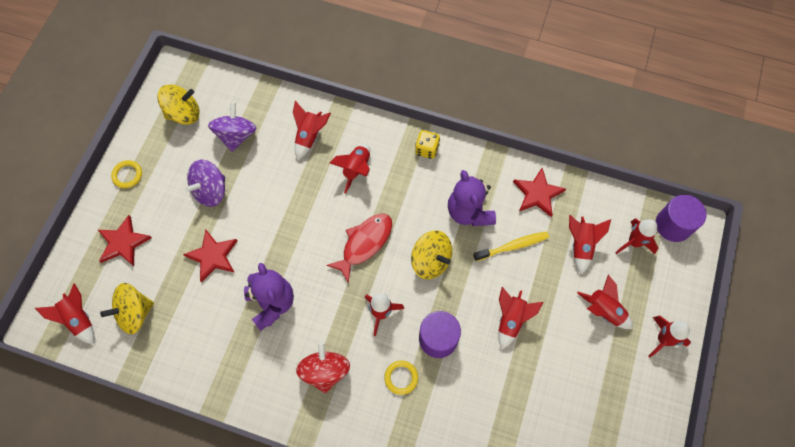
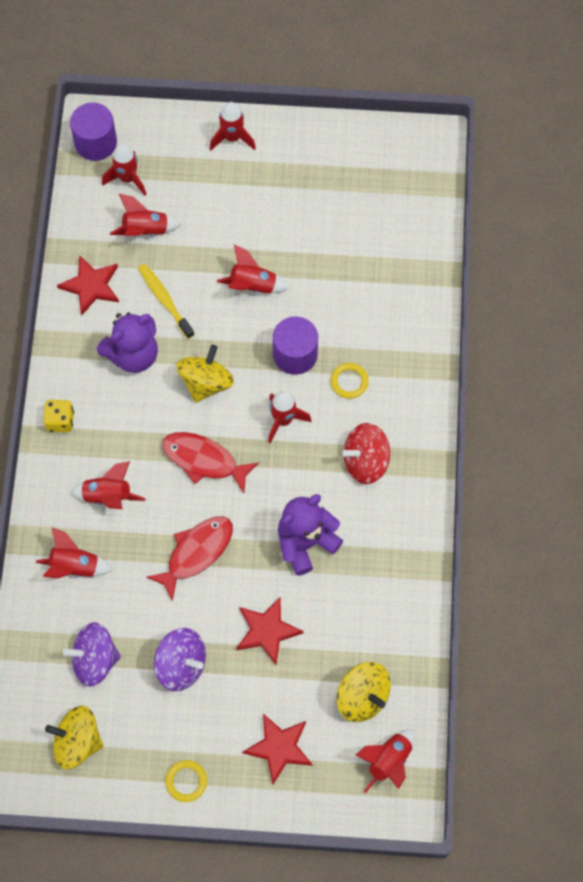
camera: 105 degrees left, 0 degrees up
(184, 113) = (77, 742): yellow spinning top -> yellow spinning top turned 45 degrees counterclockwise
(291, 220) = (196, 553): none -> red fish
(603, 311) = (216, 197): red rocket -> none

